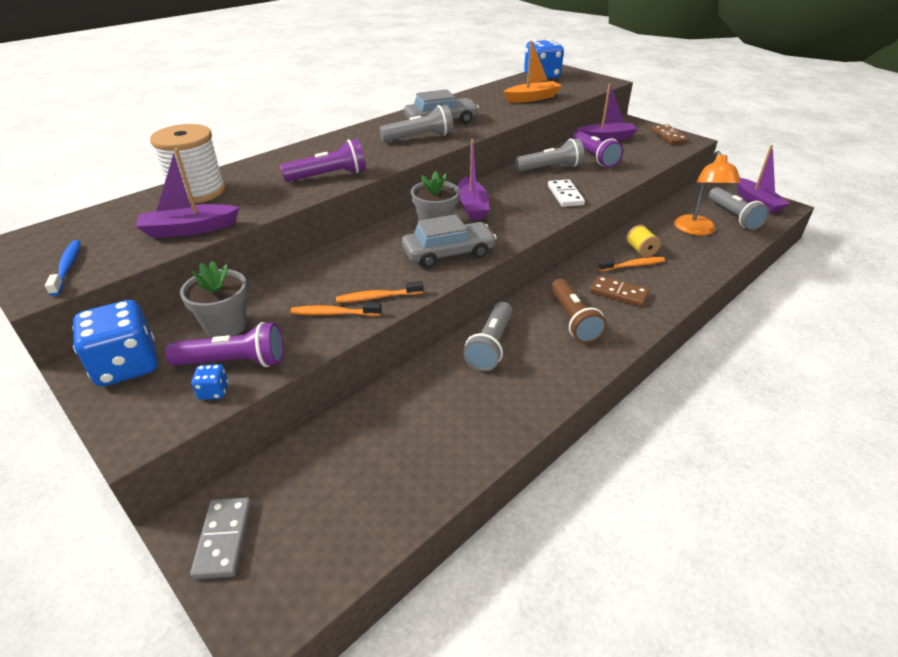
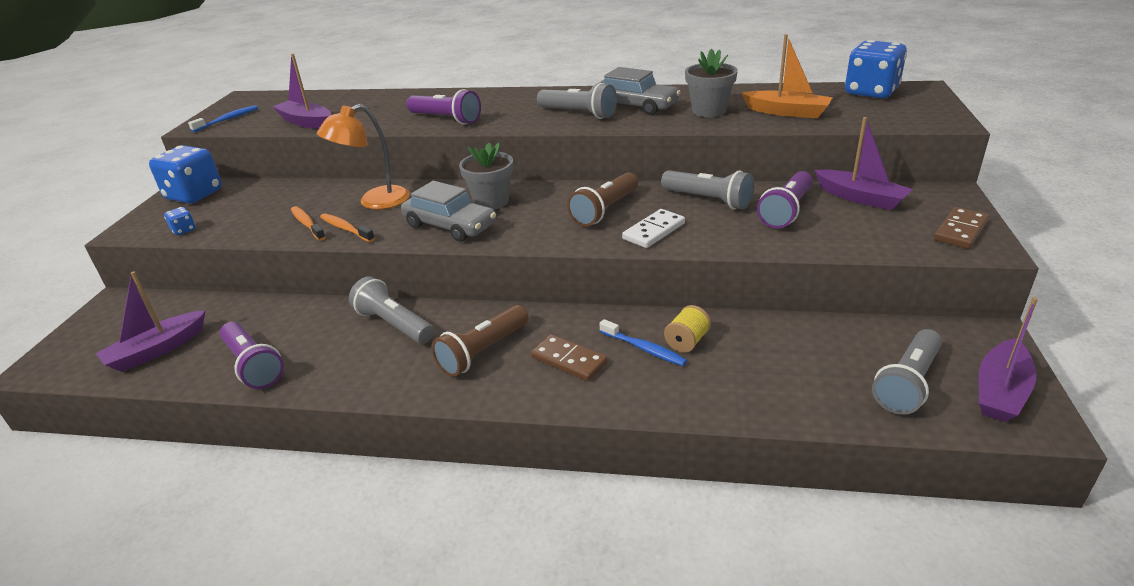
camera: 55 degrees right, 5 degrees down
(197, 191) = (364, 100): white spool -> none
(223, 539) = (104, 319): grey domino -> none
(225, 326) = (259, 199): grey flower pot -> grey flower pot (709, 111)
(234, 362) = (220, 221): purple flashlight -> purple flashlight (253, 365)
(472, 206) = (553, 200): purple boat -> purple boat (157, 350)
(490, 345) = (394, 324): grey flashlight -> grey flashlight turned 60 degrees clockwise
(515, 197) = (605, 210): none -> brown flashlight
(618, 293) = (569, 360): brown domino -> brown domino turned 45 degrees counterclockwise
(633, 265) = (644, 349): orange toothbrush -> blue toothbrush
(697, 230) = (809, 365): orange lamp -> orange lamp (375, 202)

